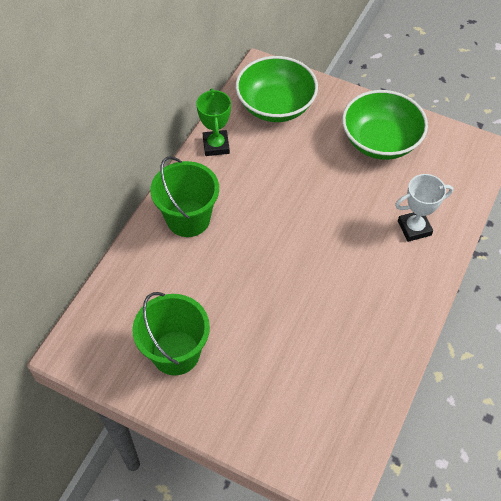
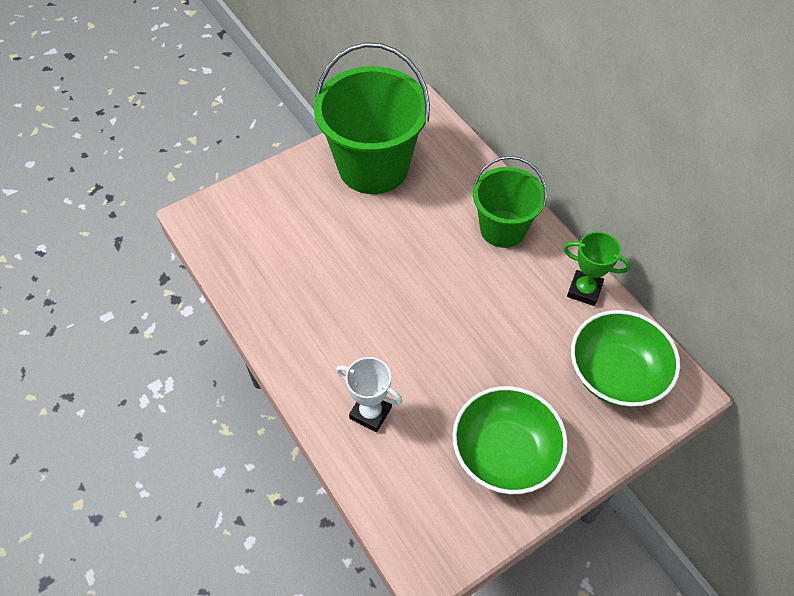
camera: 120 degrees right, 0 degrees up
(176, 353) = (373, 167): green bucket -> green bucket, size x1.62
(414, 228) = (370, 413): white trophy -> white trophy turned 75 degrees counterclockwise

